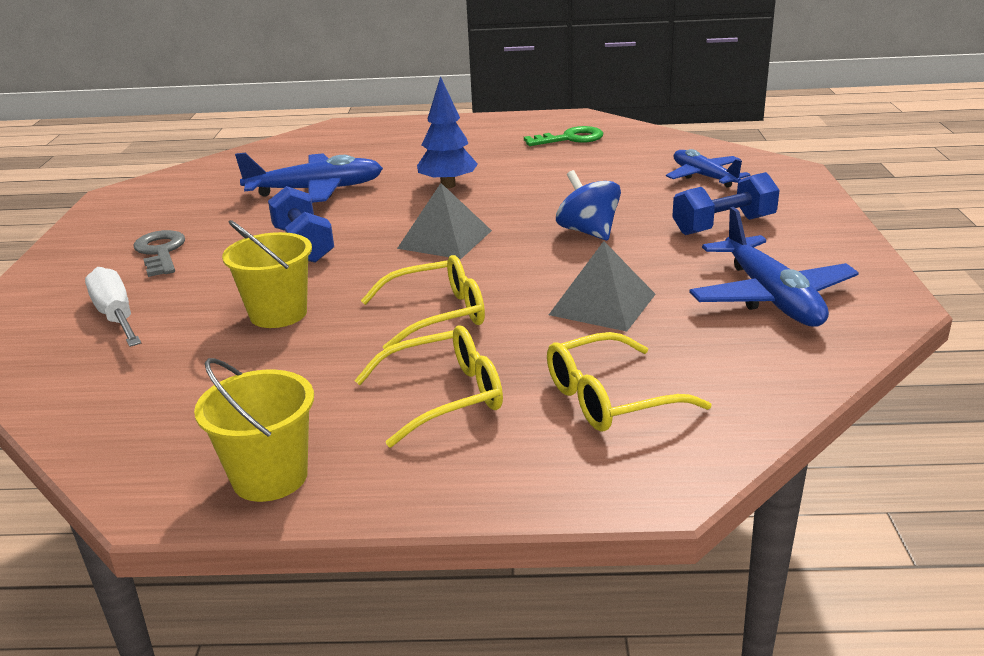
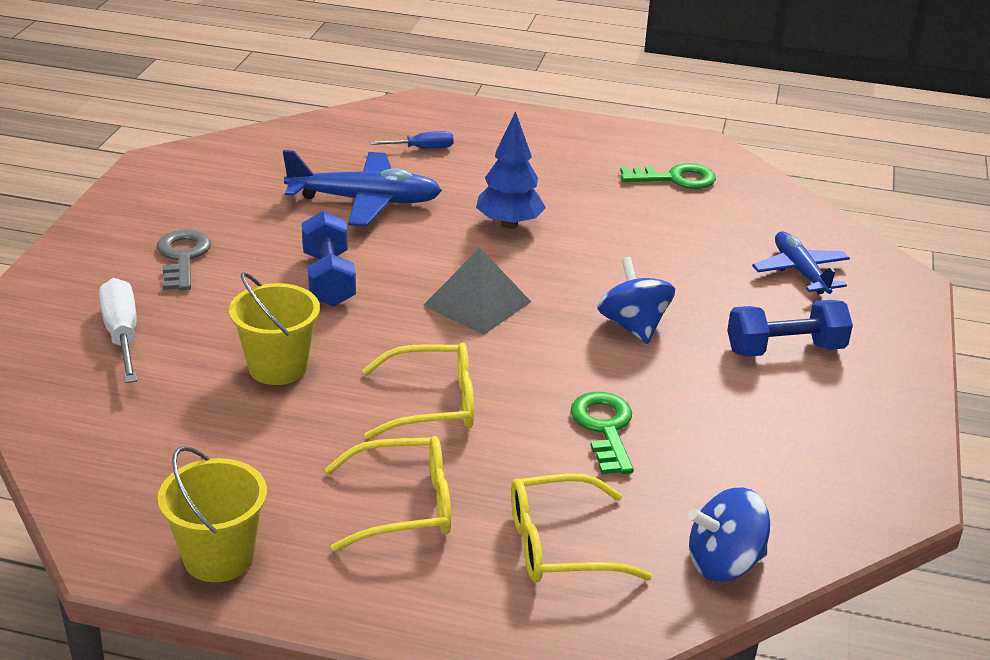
camera: 10 degrees right, 5 degrees up
(352, 152) = (422, 148): none -> blue screwdriver
(602, 304) = (604, 428): grey pyramid -> green key
(768, 382) = (724, 563): none -> blue spinning top
(771, 297) = (783, 459): blue plane -> none

